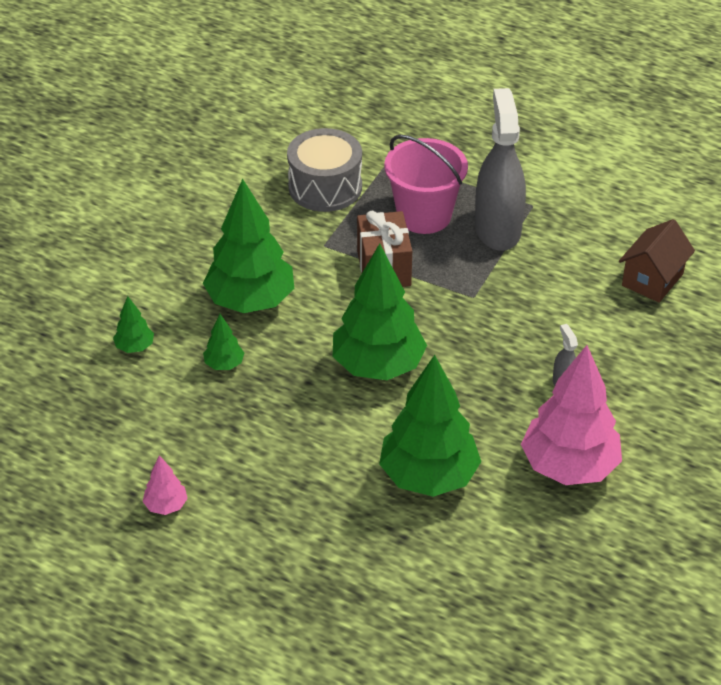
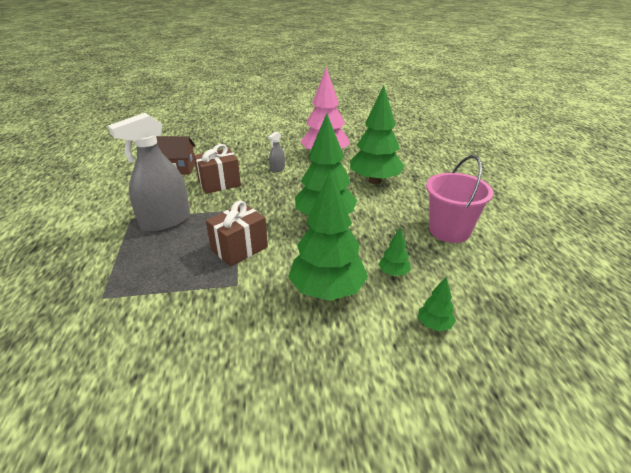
camera: 125 degrees left, 10 degrees down
(166, 506) = (507, 242): pink tree -> none
(325, 187) = (162, 316): grey drum -> none
(424, 215) = (169, 253): pink bucket -> pink bucket (449, 230)
(565, 305) = (219, 183): none -> brown gift

